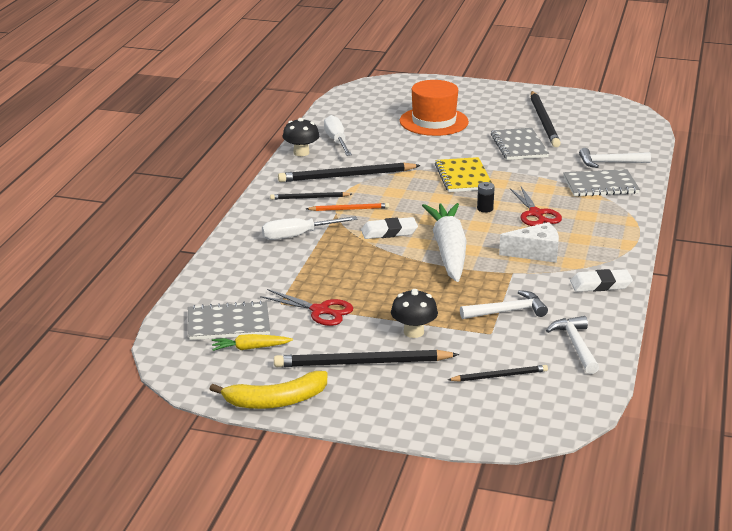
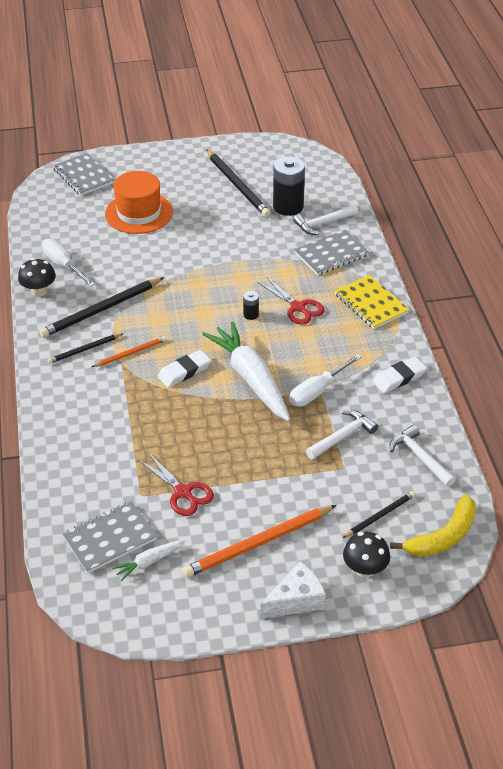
camera: 25 degrees left, 15 degrees up
(250, 348) = (149, 562): yellow carrot -> white carrot
(276, 401) = (212, 618): yellow banana -> yellow banana (443, 536)
(298, 235) = (104, 403): white screwdriver -> white screwdriver (317, 391)
(320, 311) = (183, 492): red scissors -> red scissors turned 45 degrees clockwise
(362, 363) = (258, 543): black pencil -> orange pencil
(413, 332) = (279, 489): black mushroom -> black mushroom (365, 569)
(463, 177) = (208, 279): yellow notebook -> yellow notebook (371, 303)
(519, 146) = (234, 224): grey notebook -> grey notebook (84, 176)
(535, 253) = (325, 357): white cheese -> white cheese (296, 600)
(583, 145) = (288, 206): none -> black battery

